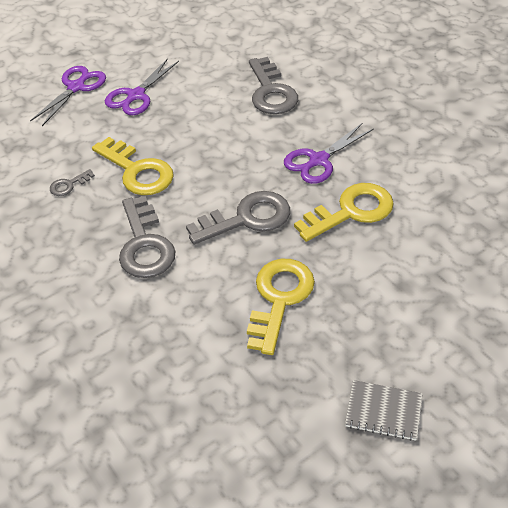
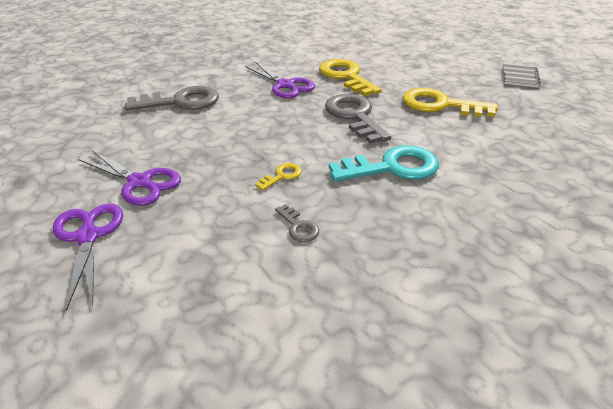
camera: 90 degrees left, 10 degrees down
(76, 87) = (88, 236): purple scissors -> purple scissors turned 45 degrees clockwise
(137, 171) = (282, 176): yellow key -> yellow key, size x0.46
(145, 244) = (392, 167): grey key -> turquoise key

